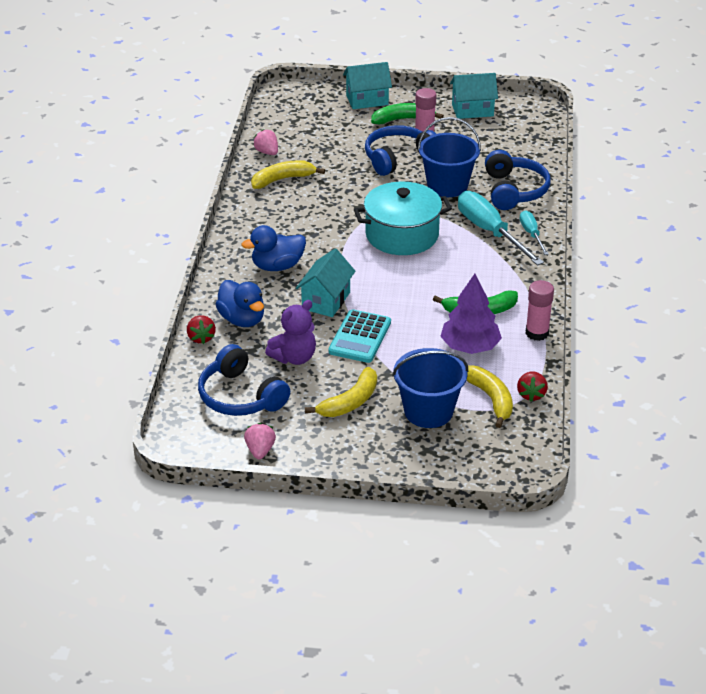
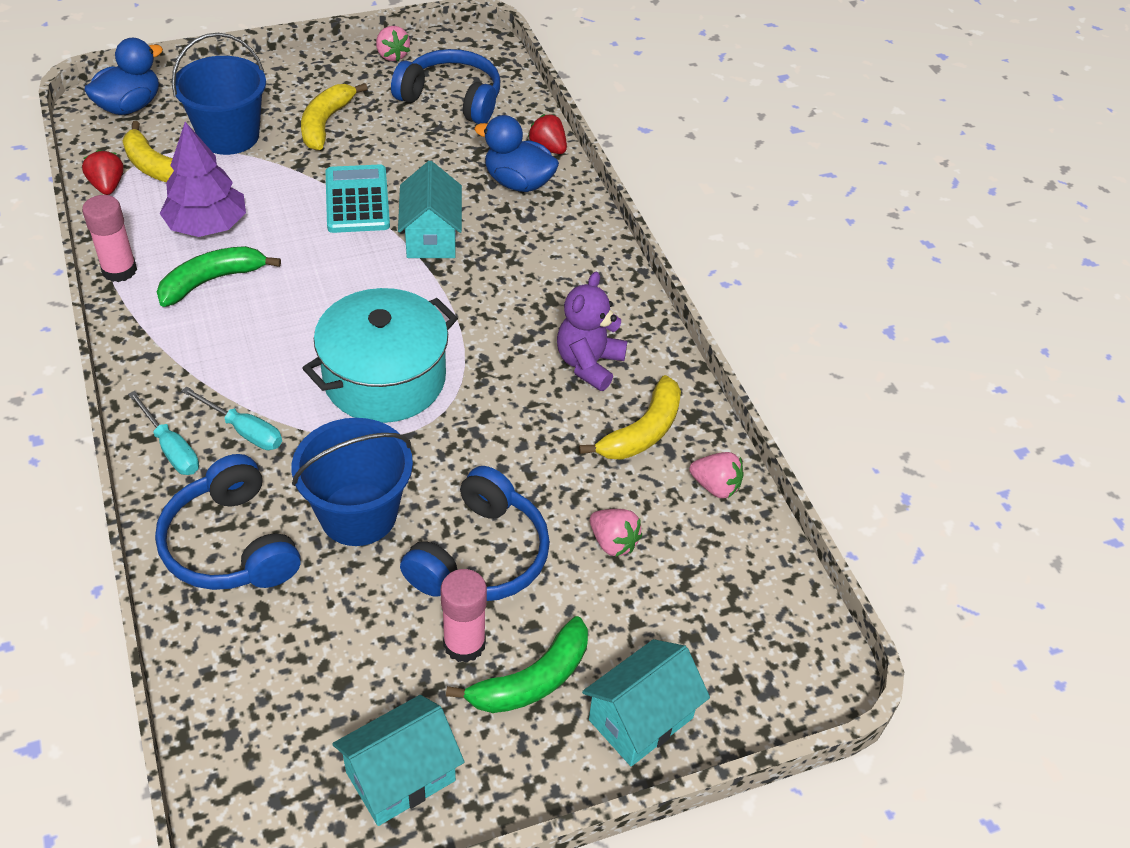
camera: 150 degrees right, 10 degrees up
(277, 266) = (531, 269): blue duck -> blue duck (130, 106)
(294, 357) = (422, 155): purple teddy bear -> purple teddy bear (589, 364)
(333, 147) = (613, 542): none -> pink strawberry
(490, 232) = (244, 430): turquoise screwdriver -> turquoise screwdriver, size x0.54

